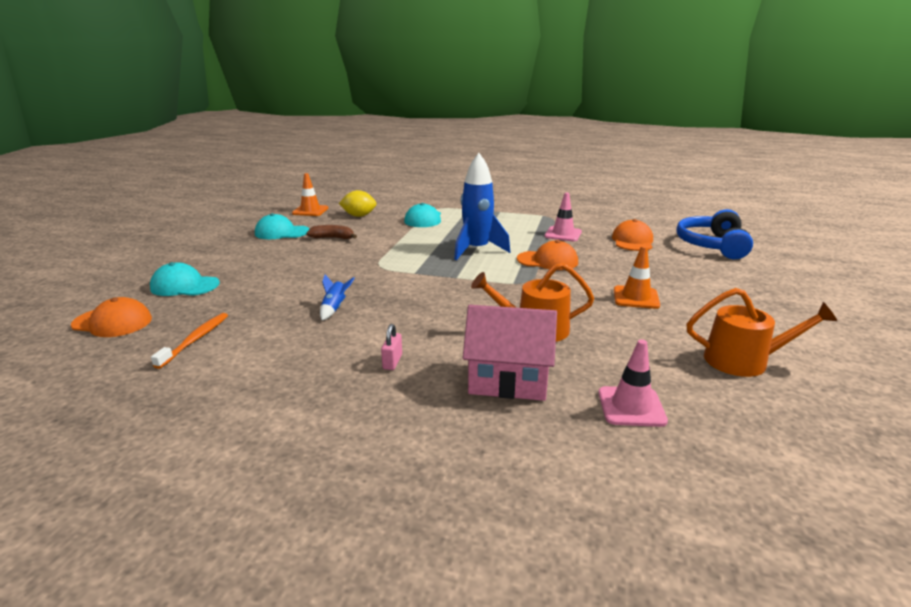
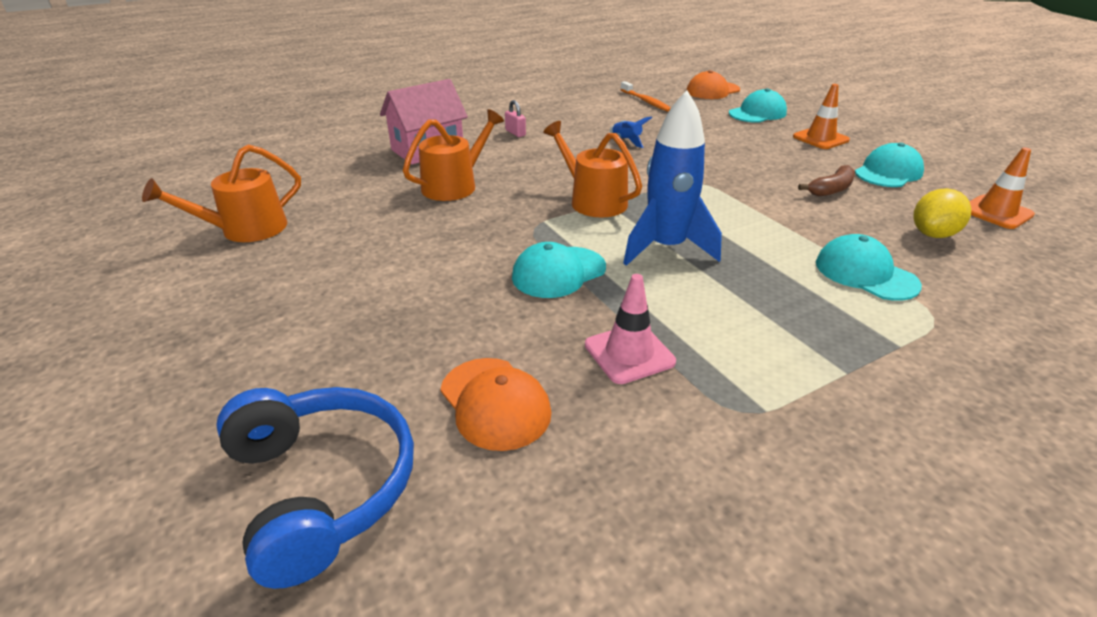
camera: 135 degrees right, 10 degrees up
(462, 281) = (593, 201): none -> orange watering can
(547, 261) = (558, 272): orange cap -> turquoise cap
(631, 407) = (331, 166): pink traffic cone -> none
(636, 297) = (390, 260): orange traffic cone -> orange traffic cone (820, 138)

